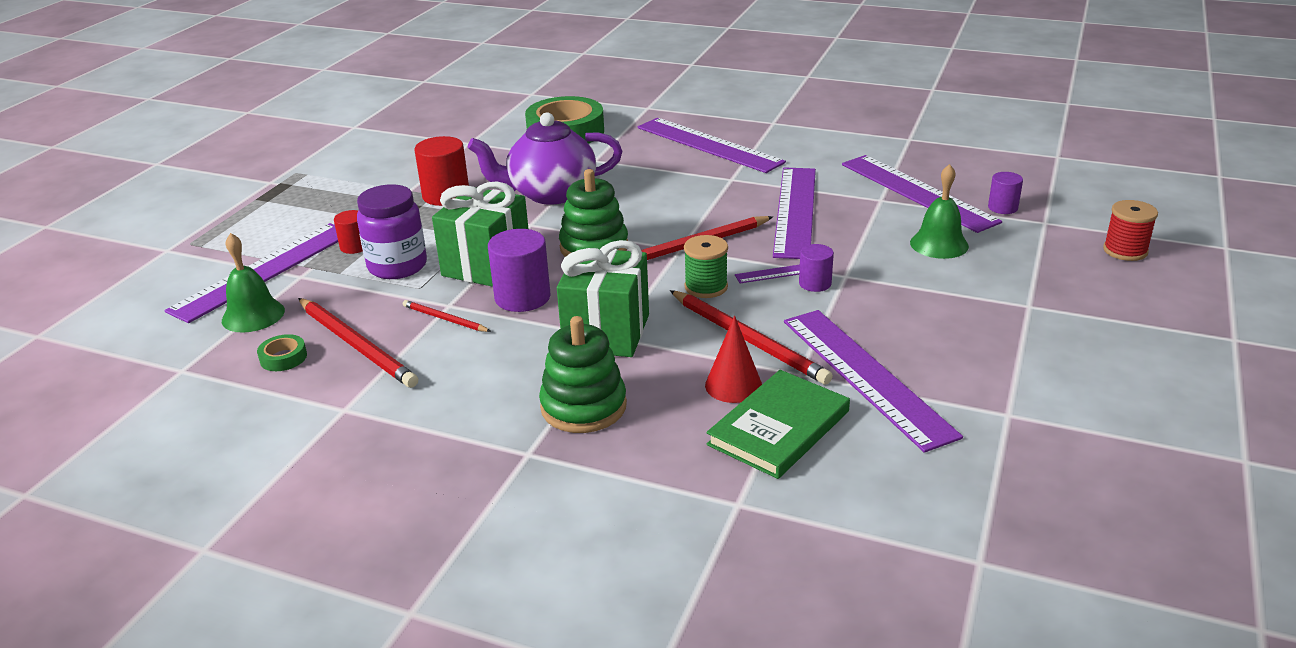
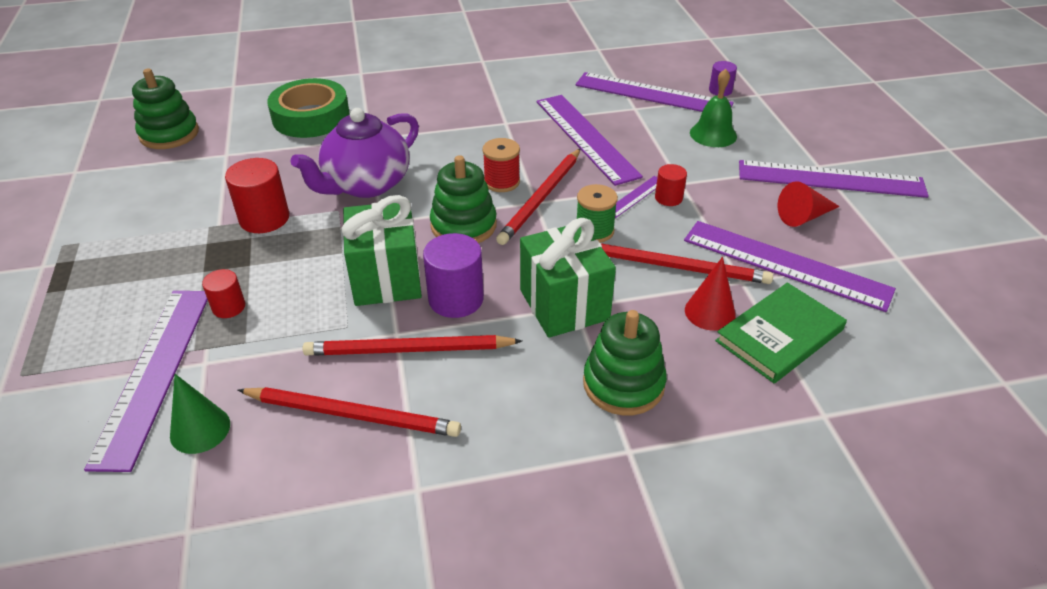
camera: 35 degrees left, 10 degrees up
(253, 315) = (200, 429): green bell -> green cone
(283, 358) = (290, 463): green tape -> none
(397, 266) = (299, 312): purple jar -> none
(444, 319) = (408, 350): red pencil -> red pencil, size x1.89
(445, 117) = (169, 134): none -> green stacking toy
(708, 145) = (452, 95): purple ruler -> purple ruler (830, 179)
(779, 428) = (779, 335): green book -> green book turned 45 degrees clockwise
(815, 283) = (668, 198): purple cylinder -> red cylinder
(945, 344) = (804, 216): none -> red cone
(1125, 251) = (825, 102): red spool -> red spool (501, 182)

